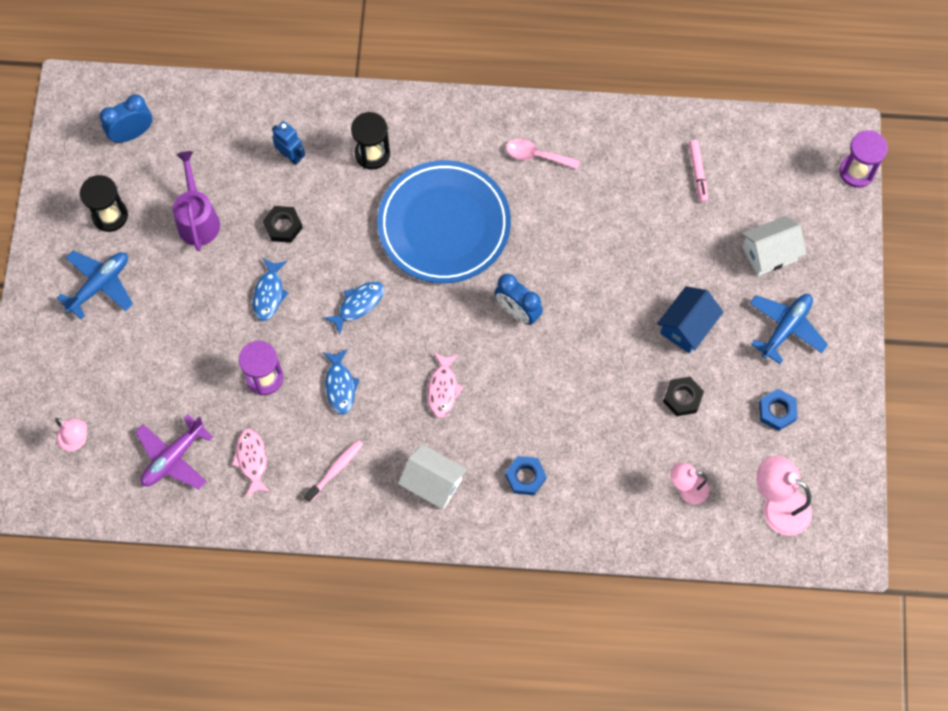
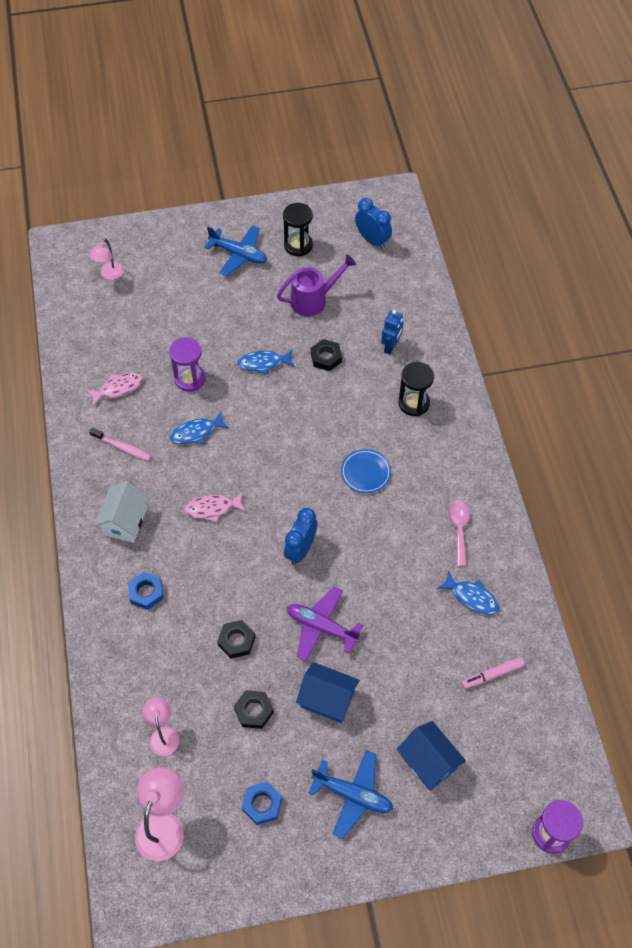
camera: 75 degrees right, 10 degrees down
(173, 457) = (109, 337): purple plane -> purple plane (321, 627)
(358, 305) = (272, 427): blue fish -> blue fish (471, 597)
(444, 225) = (365, 472): blue plate -> blue plate, size x0.42
(604, 398) = (236, 641): none -> black nut
(769, 253) = (429, 762): white house -> blue house

